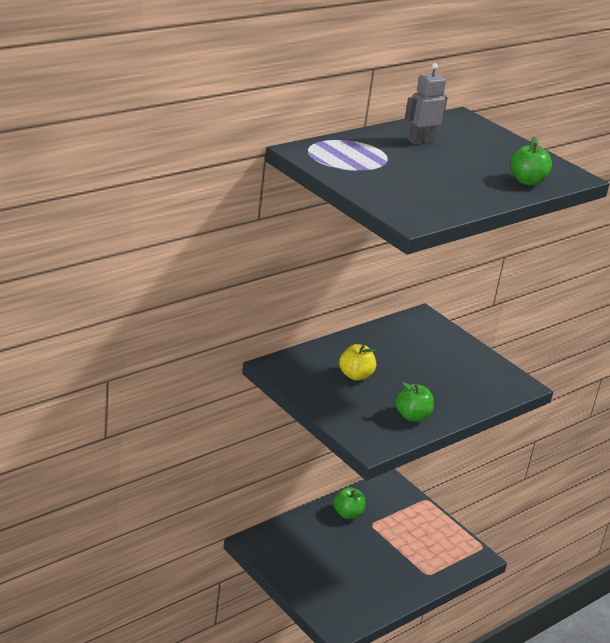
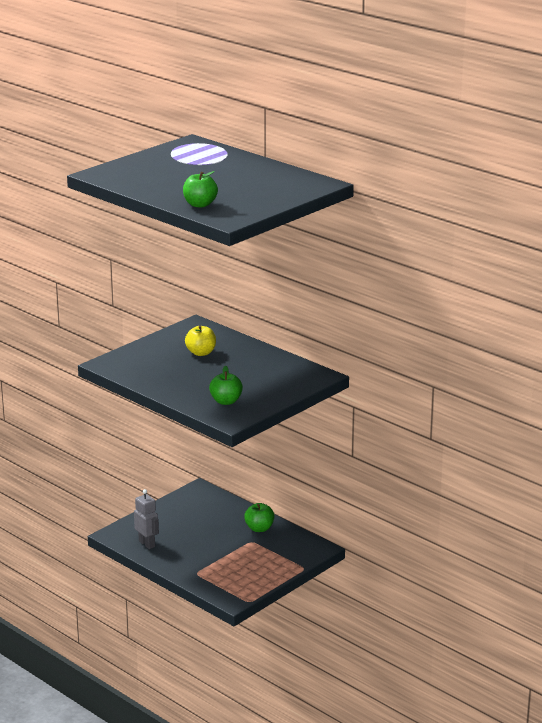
camera: 85 degrees right, 5 degrees down
(412, 416) = (153, 376): green apple -> green apple (226, 401)
(421, 141) = (249, 172): grey robot -> grey robot (147, 544)

